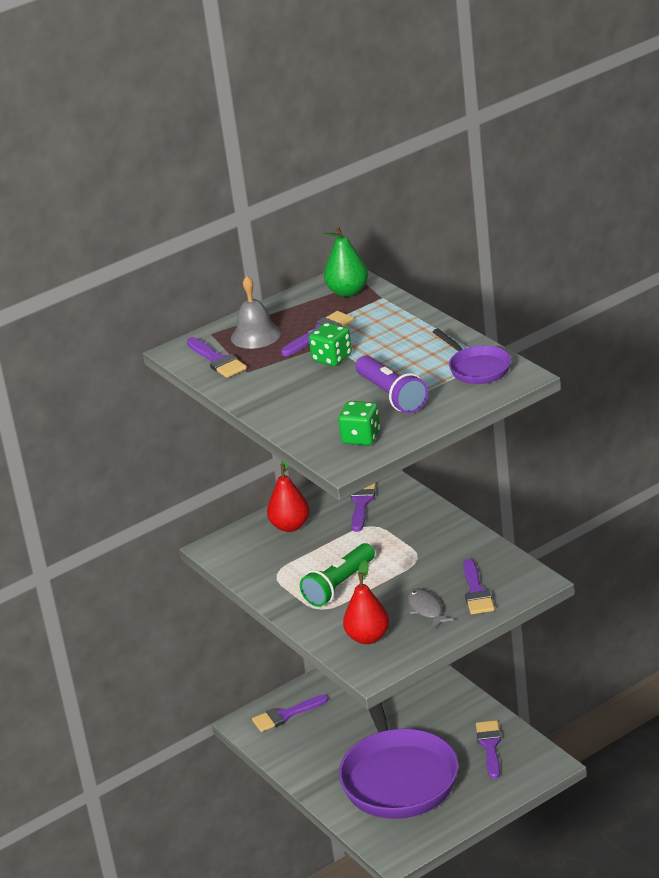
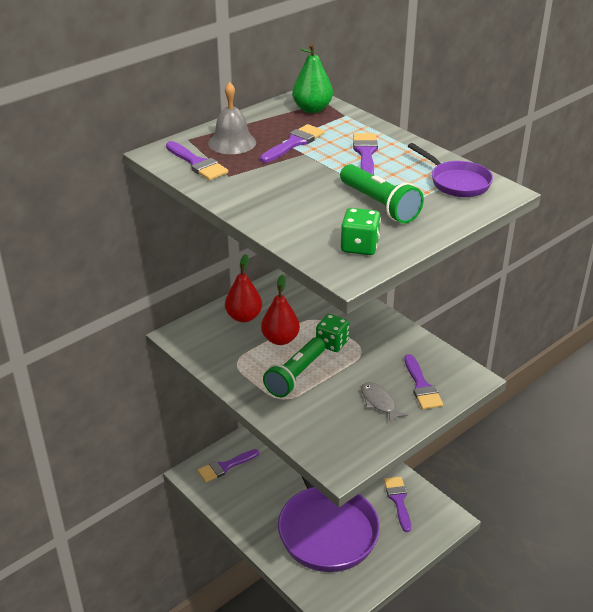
camera: 10 degrees left, 5 degrees up
(332, 358) = (311, 166): green dice -> green dice (332, 343)
(361, 503) = (303, 298): purple brush -> purple brush (365, 153)
(368, 637) = (330, 431): red pear -> red pear (280, 339)
(391, 396) = (379, 205): purple flashlight -> green flashlight

